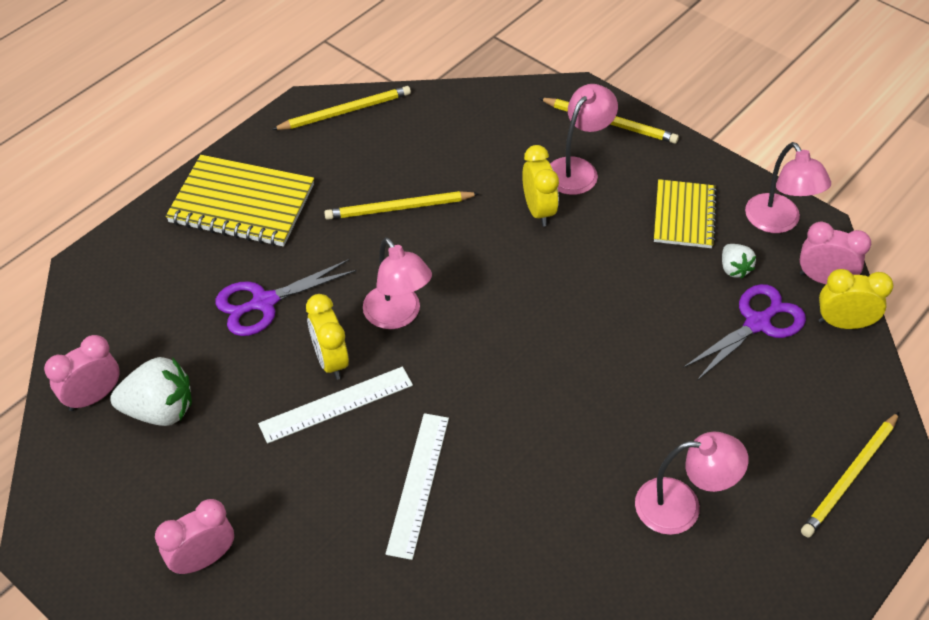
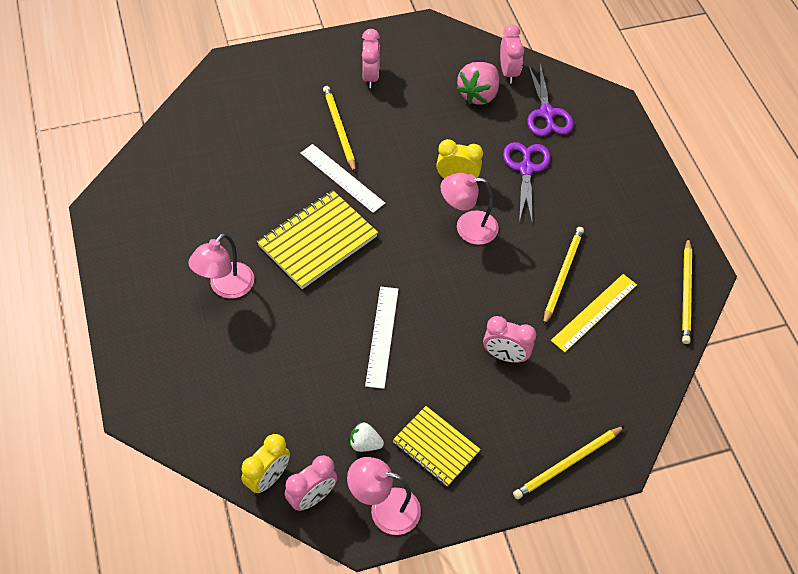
camera: 120 degrees right, 5 degrees up
(160, 410) = (478, 94): white strawberry -> pink strawberry
(242, 204) = (622, 194): yellow notebook -> yellow notebook (318, 241)
(336, 405) = (423, 168): white ruler -> white ruler (382, 336)
(426, 166) = (594, 312): none -> yellow ruler
(538, 210) = (505, 356): yellow clock -> pink clock
(578, 169) = (530, 407): pink lamp -> none
(757, 323) = (310, 423): purple scissors -> purple scissors (547, 113)
(850, 477) = (167, 387): yellow pencil -> yellow pencil (339, 129)

